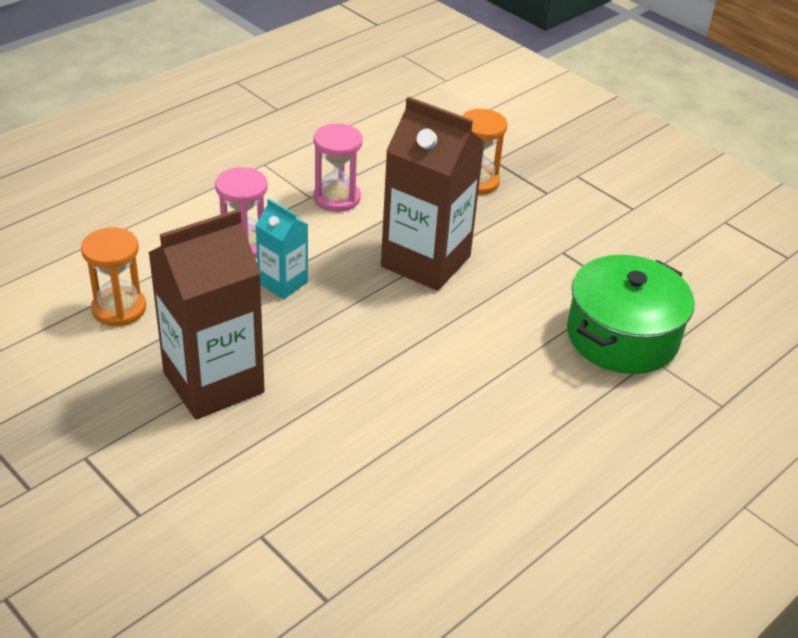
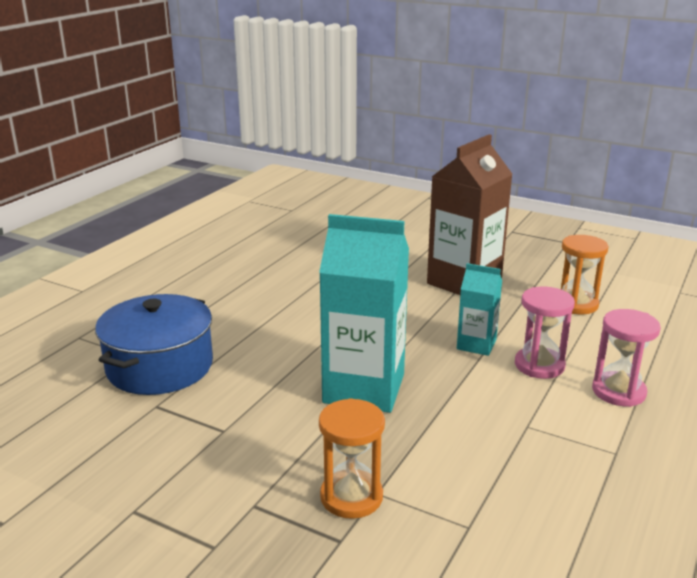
camera: 165 degrees right, 15 degrees down
(337, 198) = (498, 431): pink hourglass -> pink hourglass (618, 391)
(425, 261) = (364, 388): brown carton -> turquoise carton
(622, 336) = (160, 366): green pot -> blue pot

